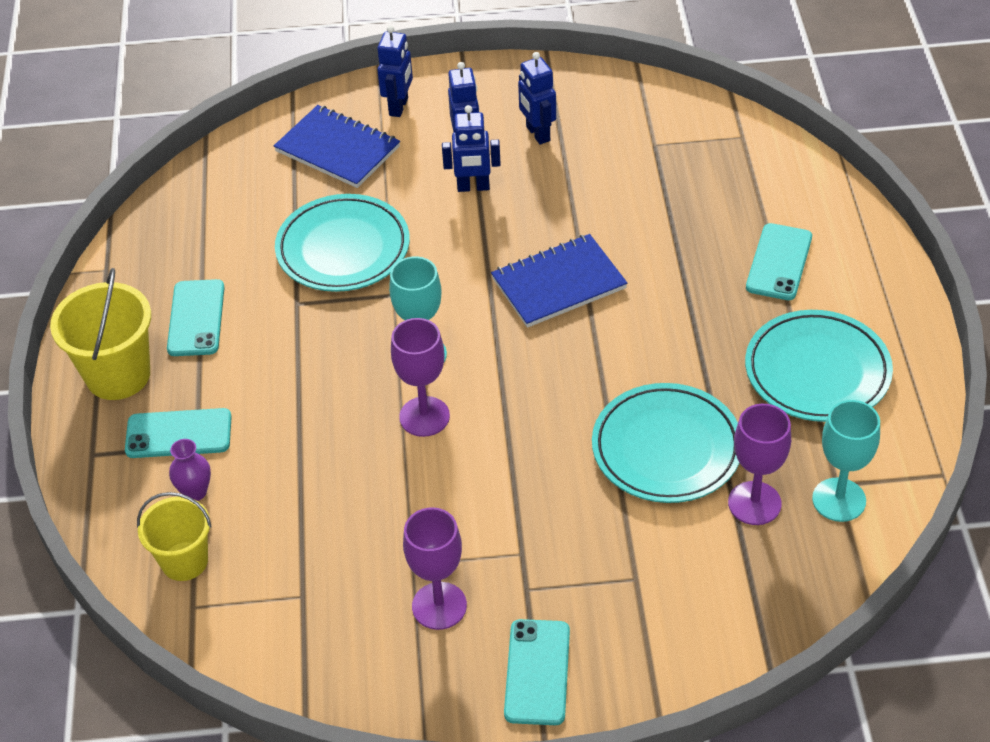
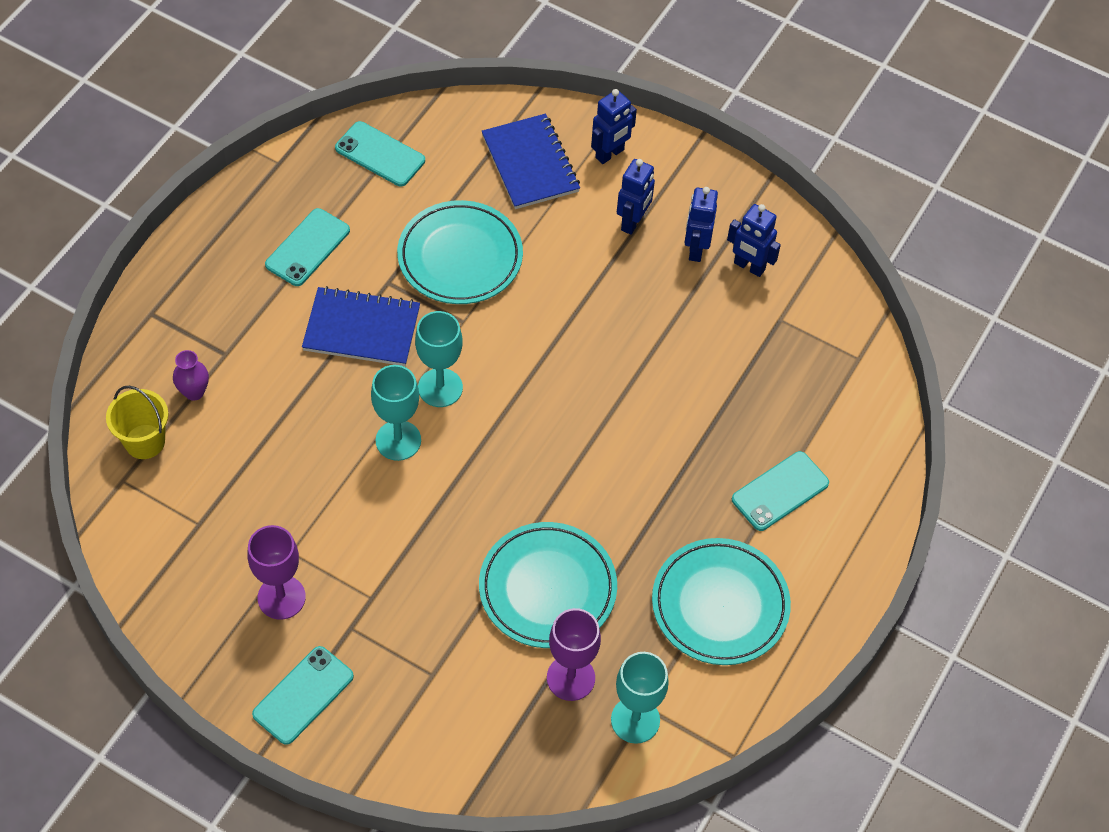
camera: 30 degrees right, 10 degrees up
(118, 375) = (217, 260): yellow bucket -> none
(178, 434) = (220, 337): turquoise phone -> turquoise phone (380, 154)
(424, 416) = (398, 440): purple goblet -> turquoise goblet
(473, 187) = (603, 266): blue robot -> blue robot (749, 266)
(558, 283) = (593, 395): blue notebook -> blue notebook (361, 329)

